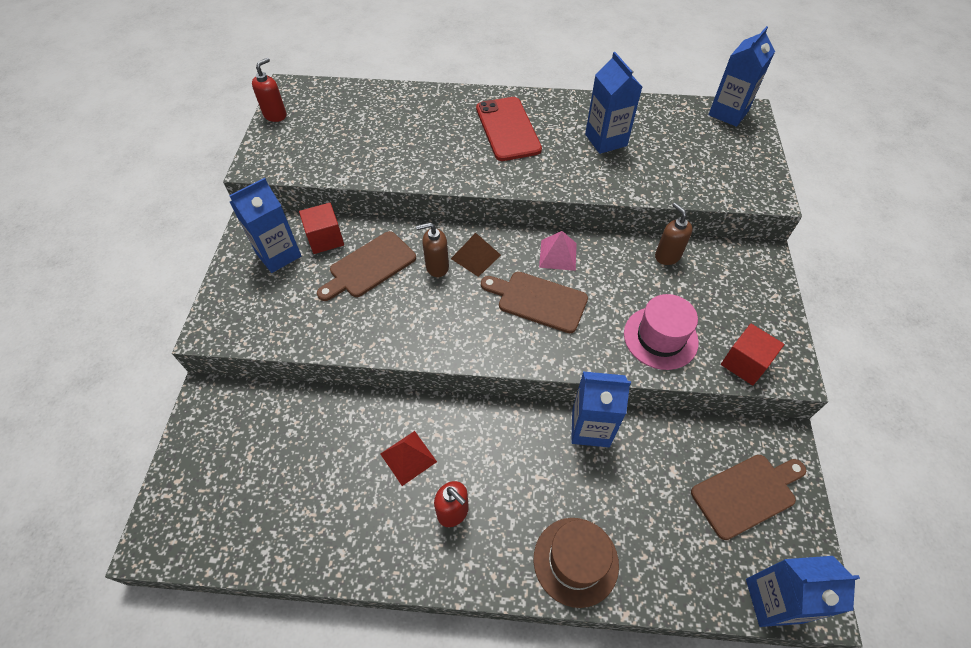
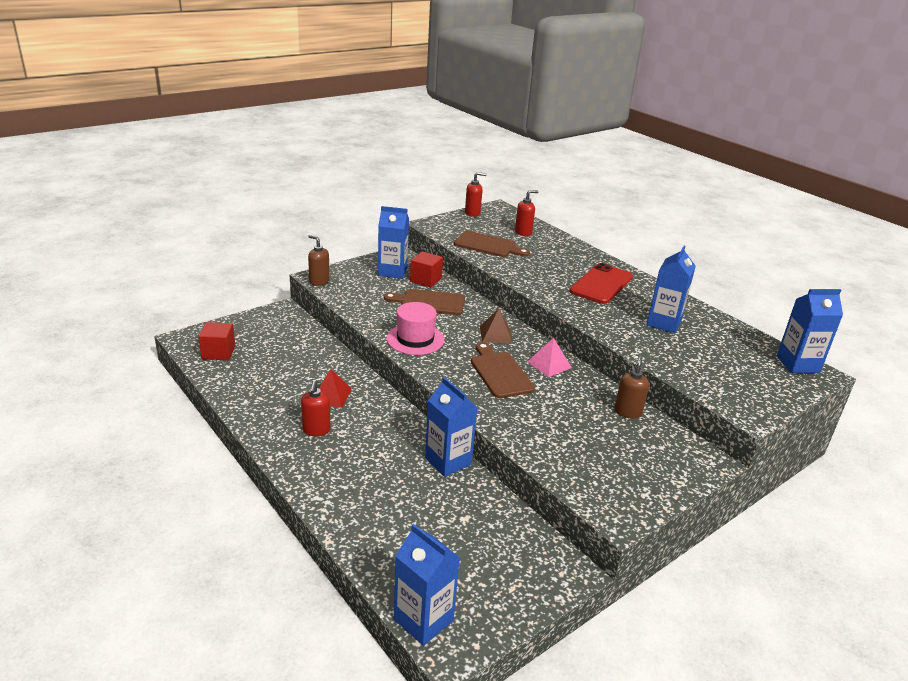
camera: 45 degrees right, 25 degrees down
(359, 108) = (523, 232): none -> red soap dispenser
(437, 267) = (465, 324): brown soap dispenser -> brown soap dispenser (319, 281)
(575, 561) = (341, 499): brown hat -> none
(660, 337) = (550, 438): pink hat -> pink hat (415, 339)
(745, 363) = (590, 489): red cube -> red cube (218, 352)
(747, 494) = (496, 567): brown cutting board -> brown cutting board (488, 245)

